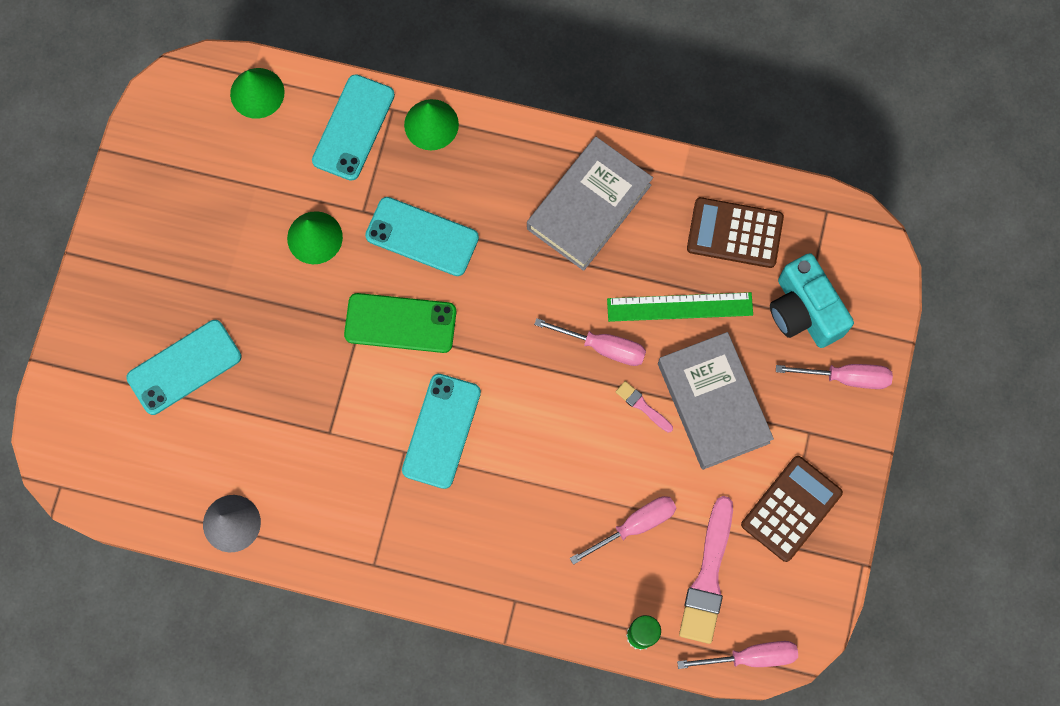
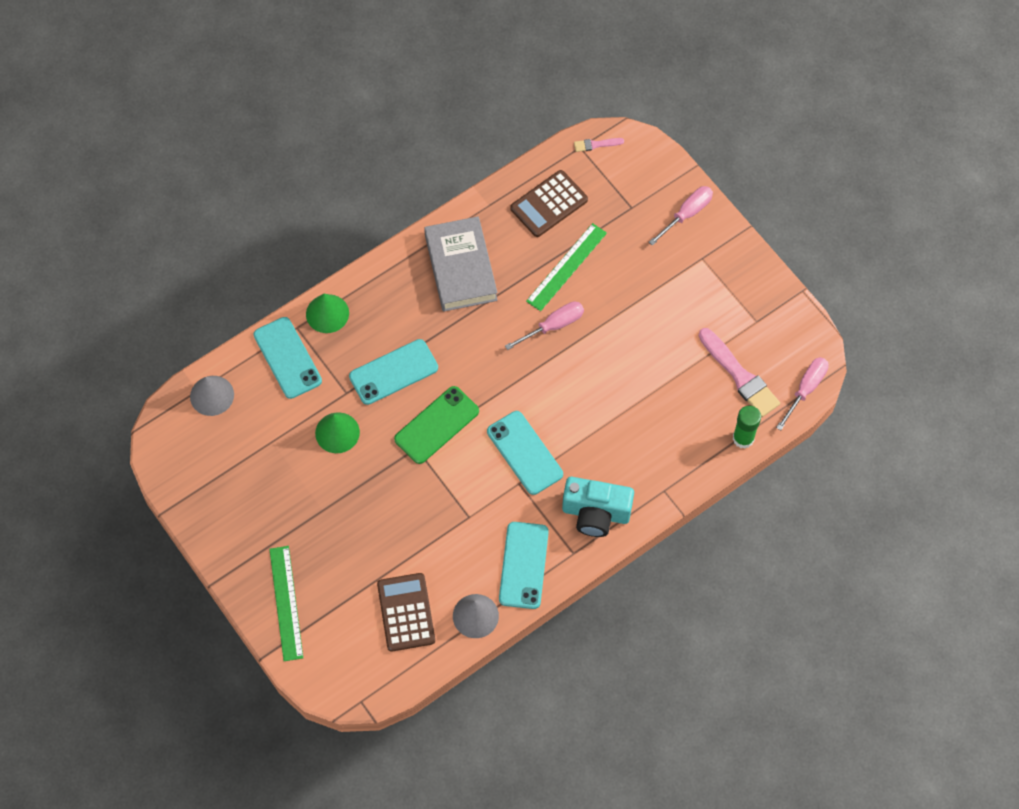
camera: 50 degrees left, 10 degrees down
(104, 336) = (286, 603): none -> green ruler
(184, 367) = (350, 570): turquoise phone -> turquoise phone (523, 565)
(257, 93) = (212, 395): green cone -> grey cone
(635, 525) = (676, 391): pink screwdriver -> none
(642, 406) = (608, 332): pink brush -> pink brush (596, 144)
(713, 403) = (640, 294): grey book -> none
(791, 509) = (738, 302): brown calculator -> brown calculator (406, 612)
(804, 311) = (628, 205): turquoise camera -> turquoise camera (596, 513)

